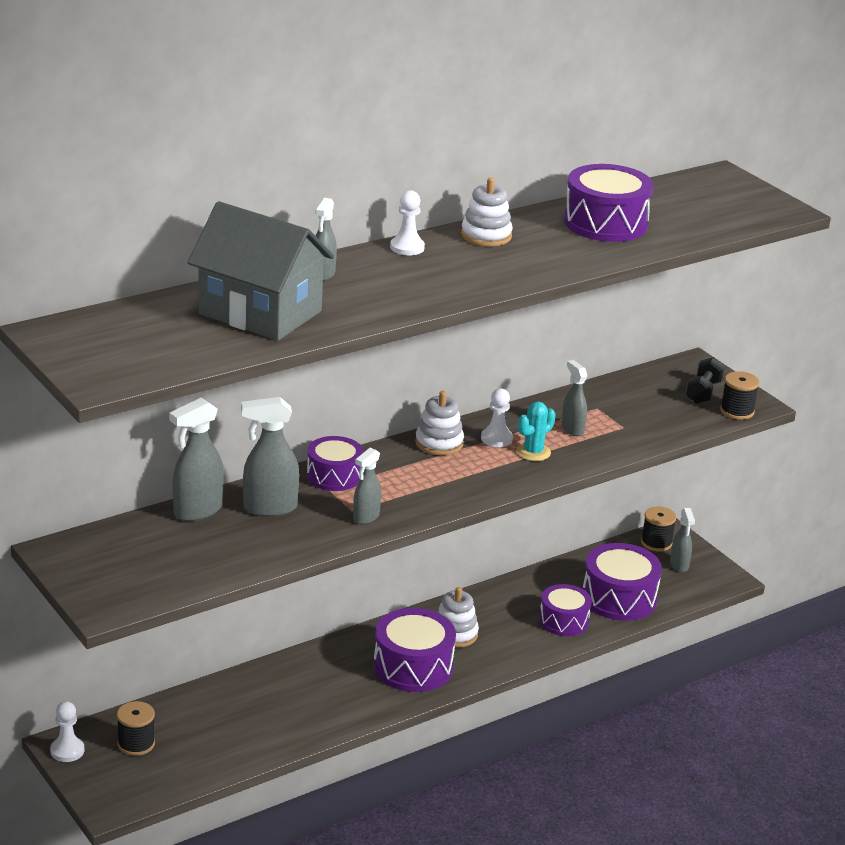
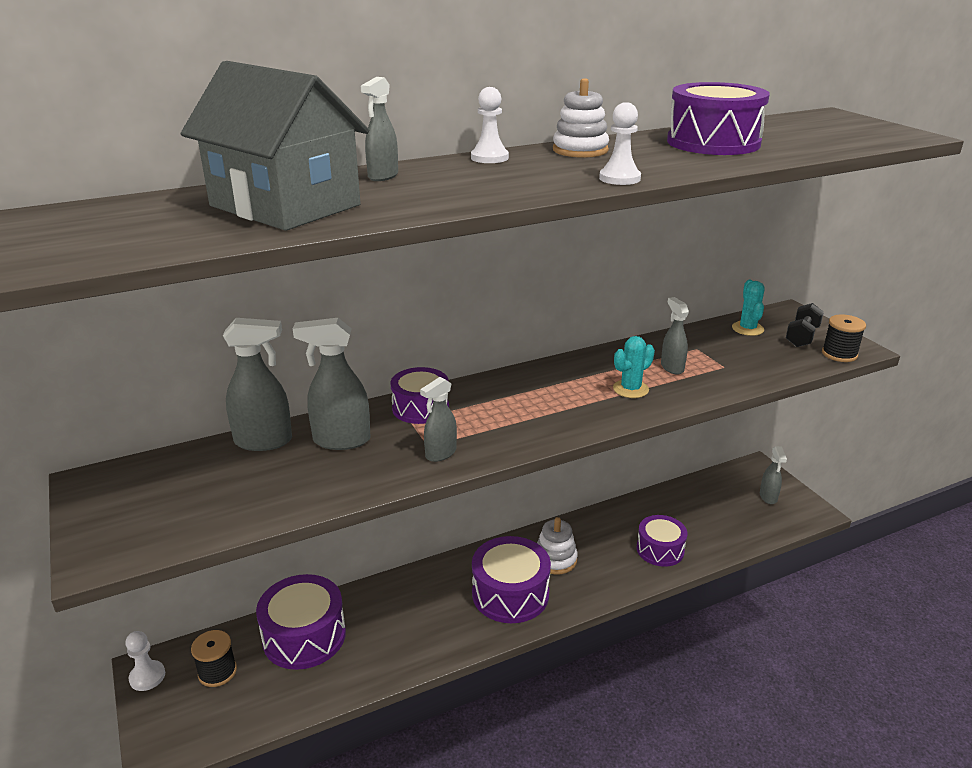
camera: 10 degrees right, 0 degrees up
(197, 511) = (264, 441): grey spray bottle -> grey spray bottle turned 150 degrees counterclockwise
(439, 443) = (535, 378): white stacking toy -> none
(496, 439) = (594, 375): white pawn -> white pawn (619, 178)
(619, 598) = (713, 528): purple drum -> purple drum (304, 636)
(649, 384) = (747, 329): none -> turquoise cactus
(656, 543) = (746, 475): black spool -> none

